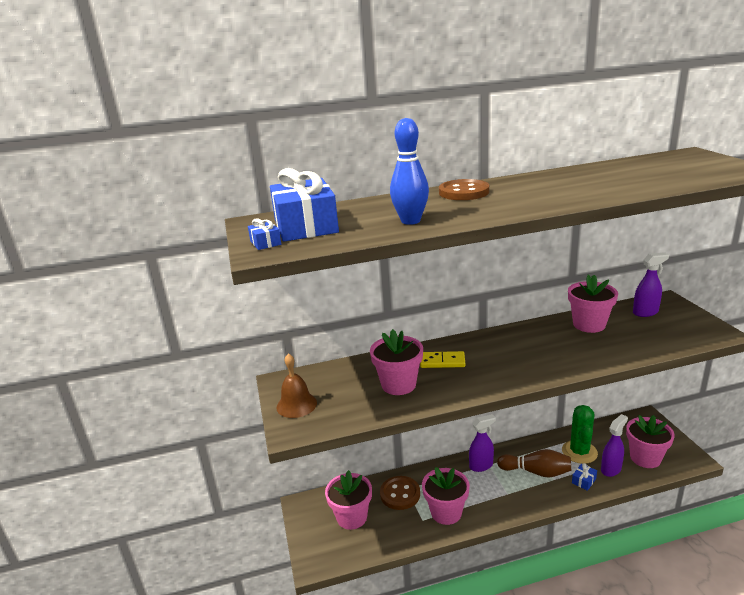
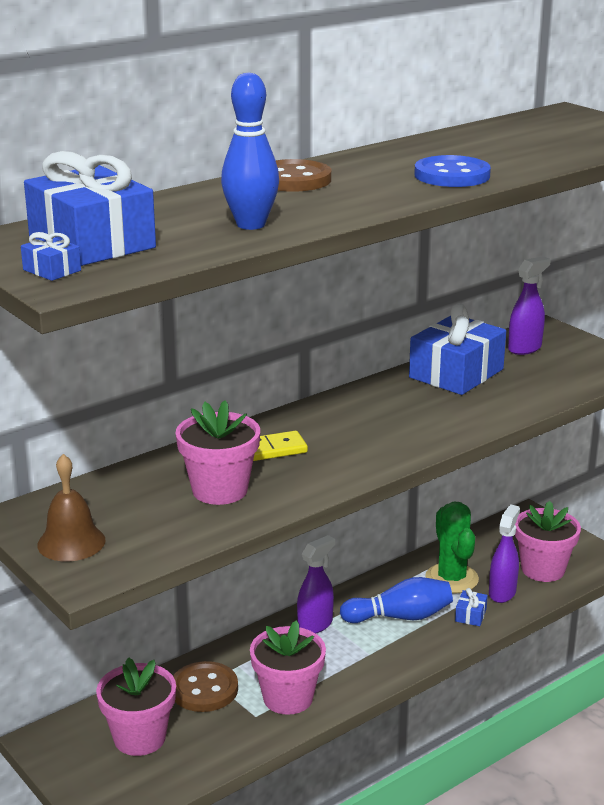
camera: 25 degrees left, 0 degrees up
(536, 472) = (400, 617): brown bowling pin -> blue bowling pin
(575, 194) = (452, 175): none -> blue button
(589, 324) = (456, 373): pink flower pot -> blue gift

